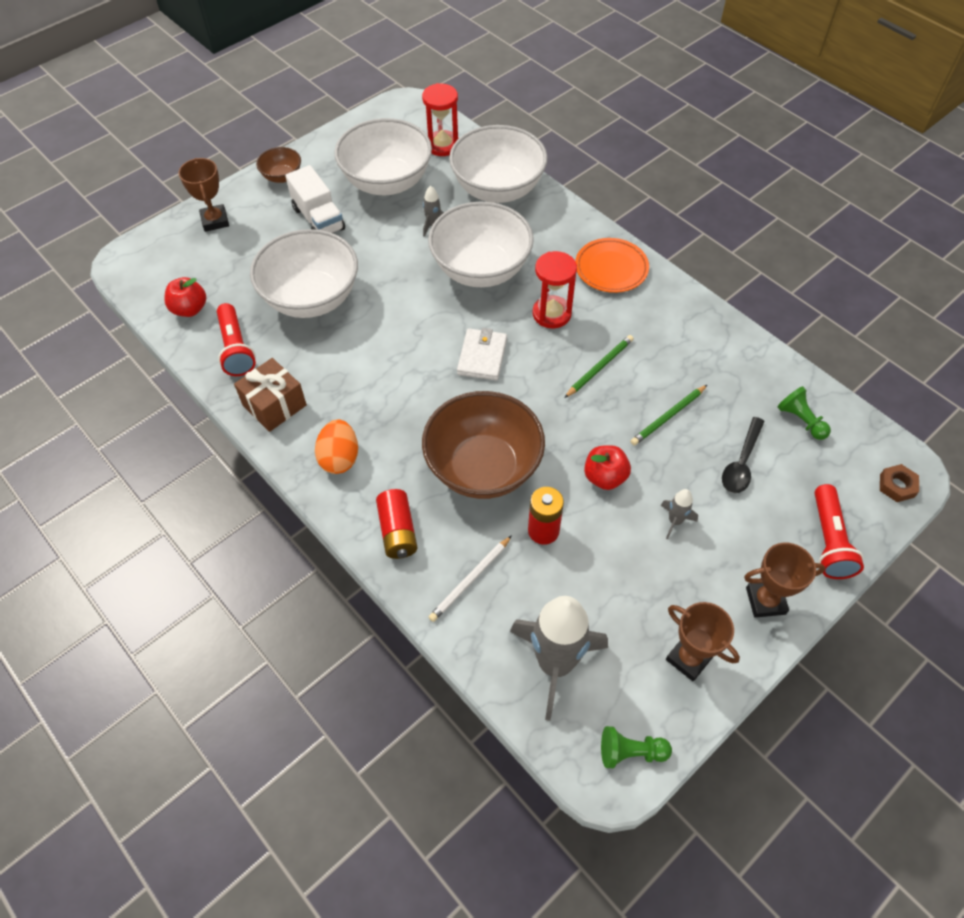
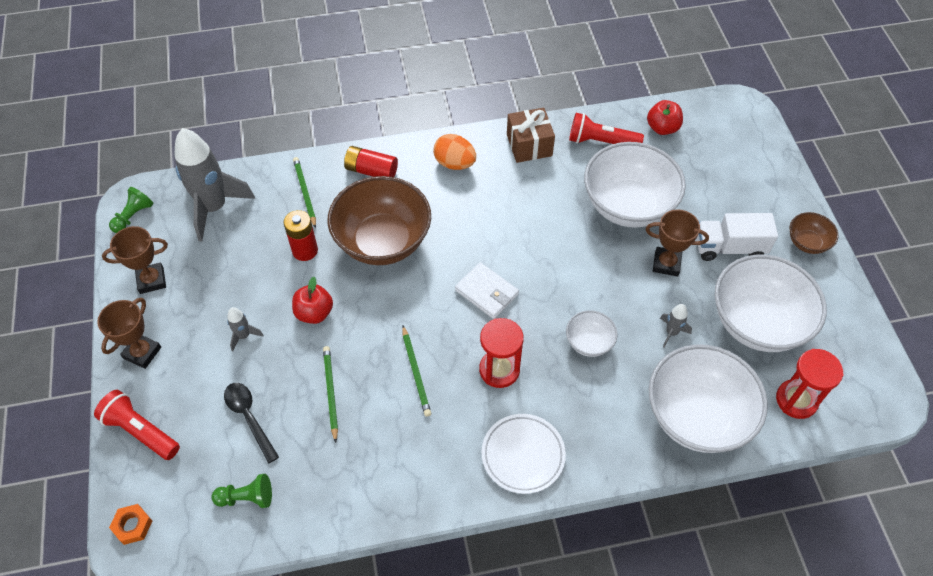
camera: 120 degrees right, 0 degrees up
(215, 221) = (765, 175): brown trophy -> brown trophy (666, 264)
(470, 580) = (305, 192): white pencil -> green pencil
(481, 269) = (589, 342): white bowl -> white bowl, size x0.47
(611, 269) = (523, 455): orange plate -> white plate
(897, 486) = (132, 526): brown nut -> orange nut

